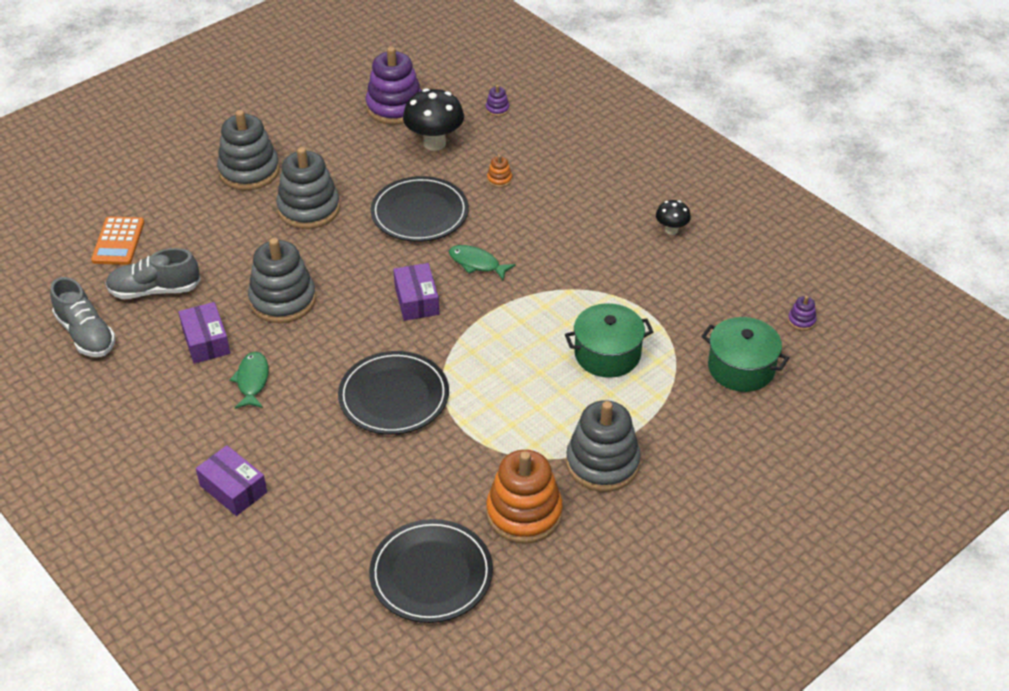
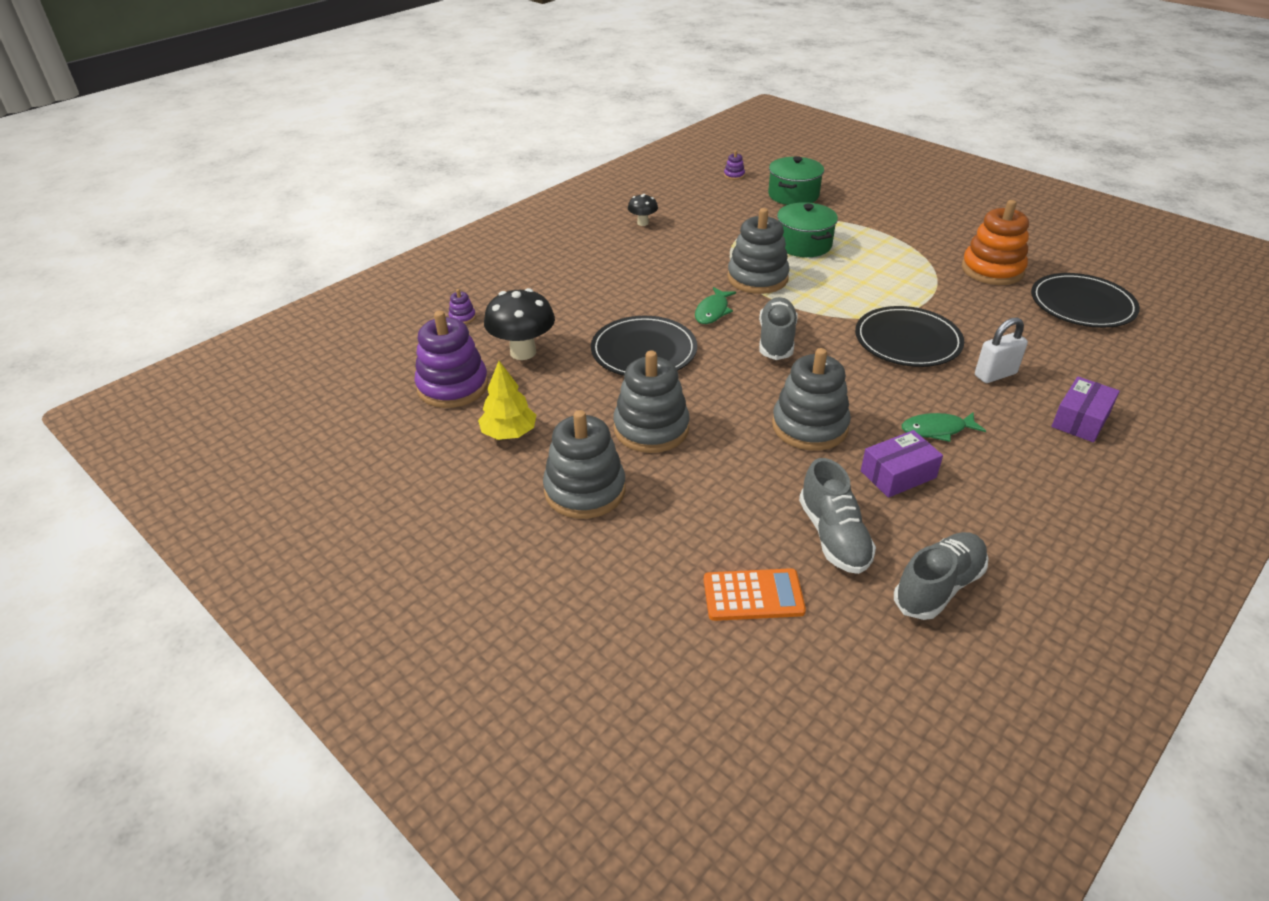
camera: 95 degrees left, 5 degrees down
(320, 448) = (995, 374): none -> white padlock
(326, 136) = (509, 433): none -> yellow tree
(417, 300) = (776, 340): purple box -> grey shoe
(499, 179) = (583, 308): orange stacking toy -> none
(602, 463) = (920, 242): grey stacking toy -> grey stacking toy (757, 278)

